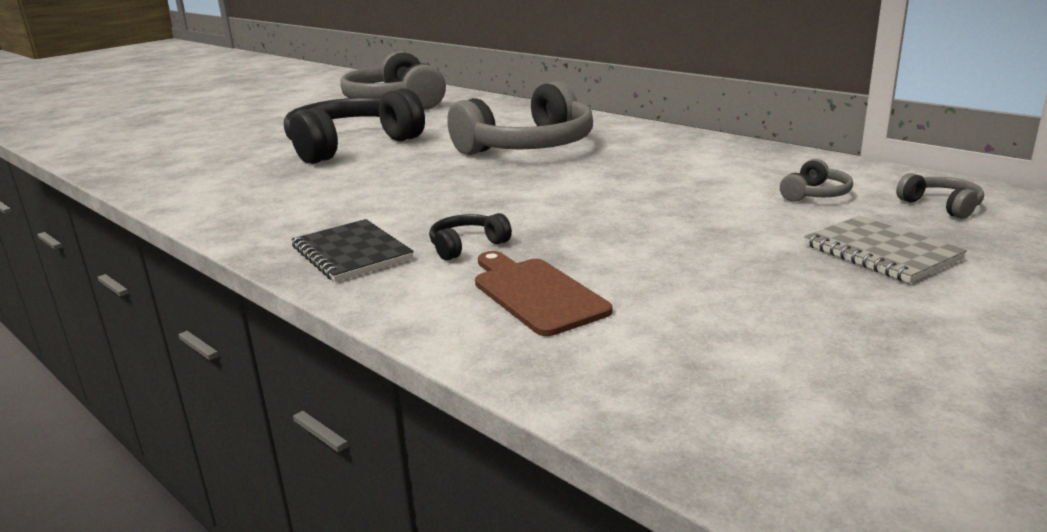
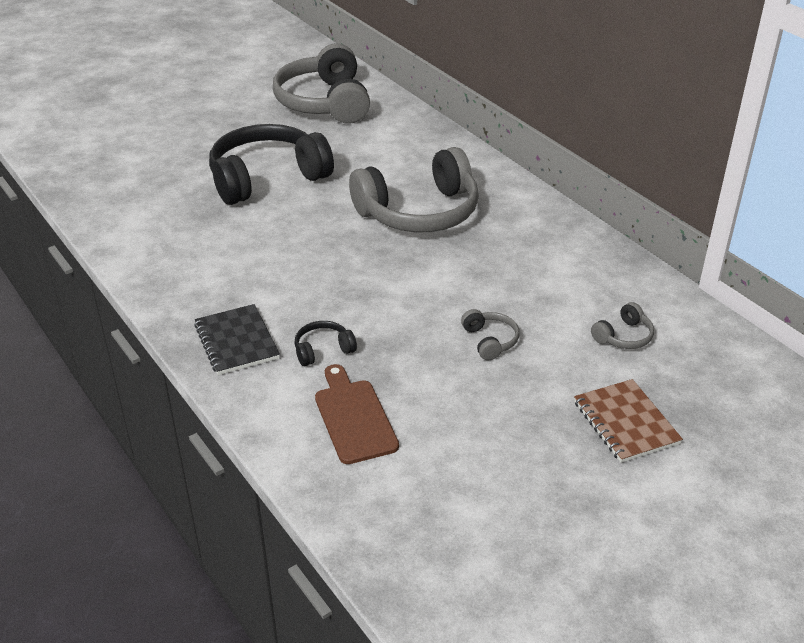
camera: 10 degrees right, 15 degrees up
(881, 252) = (626, 423): grey notebook -> brown notebook
(941, 206) = (714, 374): grey headphones -> grey headphones (490, 341)

